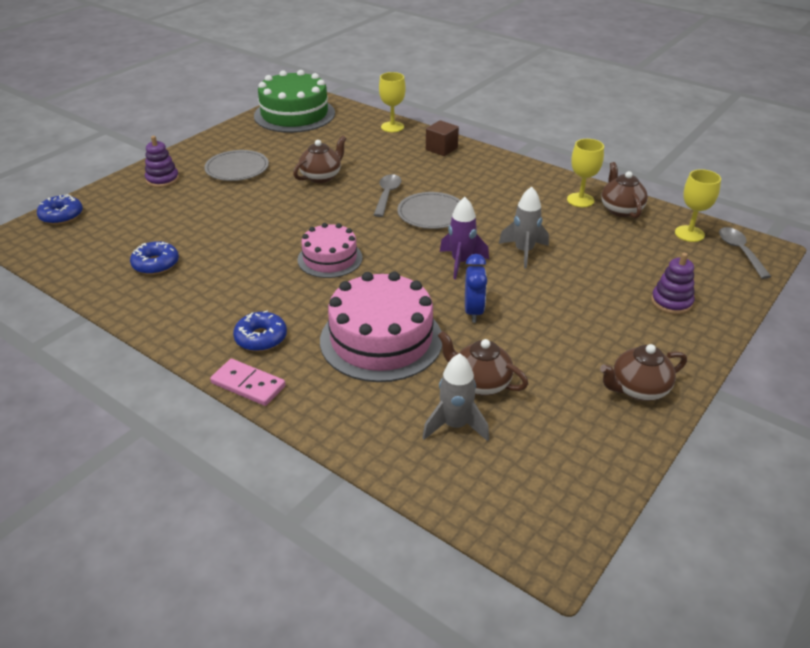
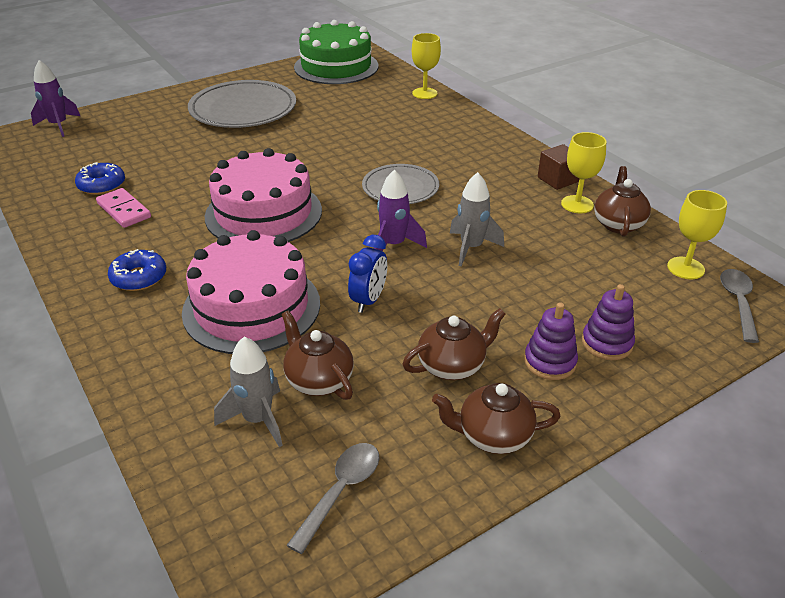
camera: 20 degrees right, 0 degrees up
(61, 216) = (59, 125): blue donut -> purple rocket
(162, 180) = (169, 108): purple stacking toy -> purple stacking toy (550, 362)
(237, 168) = (243, 109): grey plate -> grey plate, size x1.63
(248, 385) = (91, 321): pink domino -> pink domino (124, 210)
(321, 177) = (316, 131): brown teapot -> brown teapot (452, 366)
(330, 259) = (263, 213): pink cake -> pink cake, size x1.66
(387, 195) = (368, 160): grey spoon -> grey spoon (341, 491)
(441, 149) = (460, 123): brown cube -> brown cube (557, 179)

